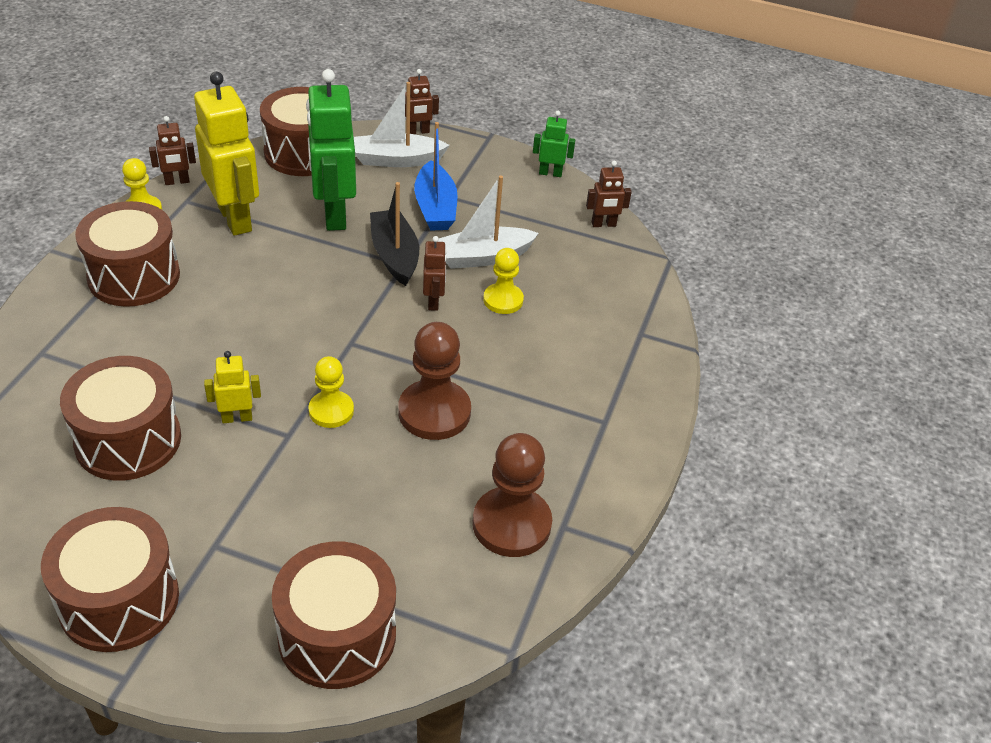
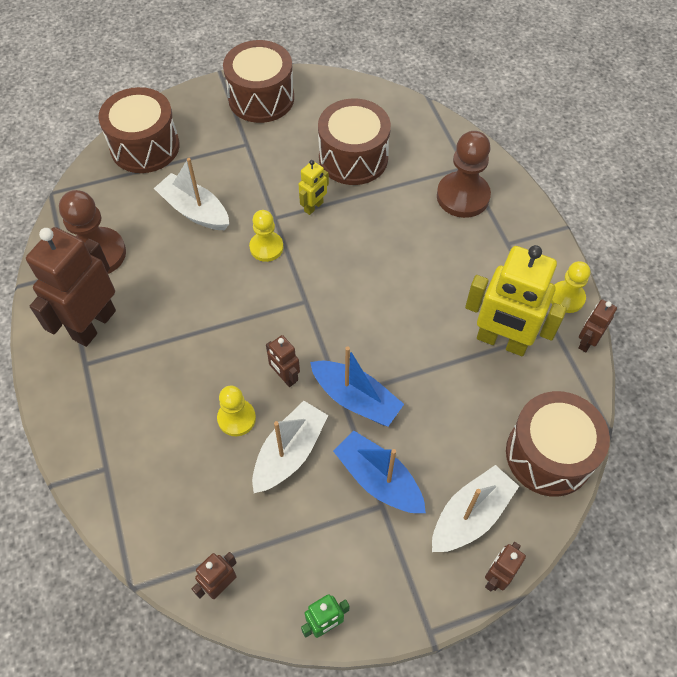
camera: 145 degrees right, 15 degrees up
(134, 276) = (494, 246): brown drum -> none
(334, 215) = (443, 403): green robot -> none
(362, 501) = (195, 211): none -> white boat
(395, 255) = (355, 399): black boat -> blue boat
(434, 412) = (203, 290): brown pawn -> brown pawn (463, 196)
(571, 451) = (93, 324): none -> brown robot

